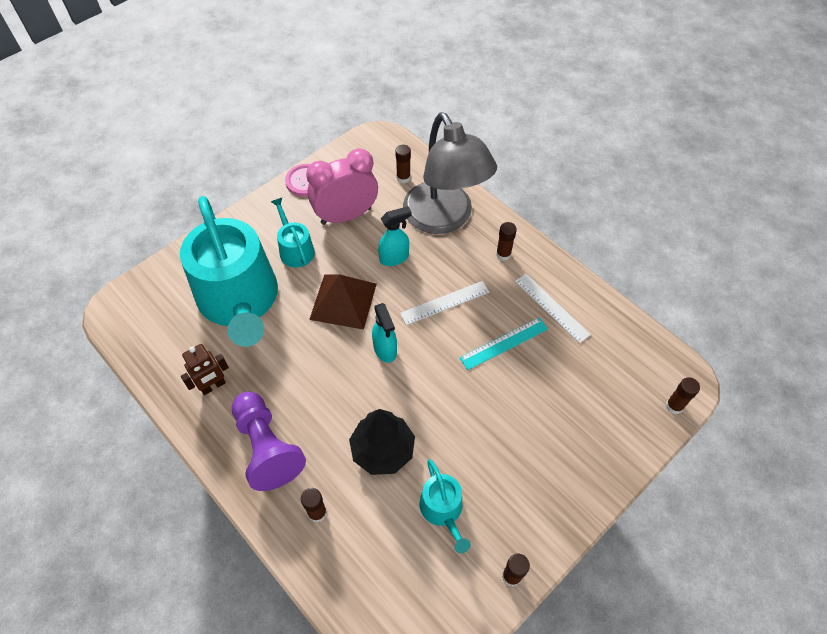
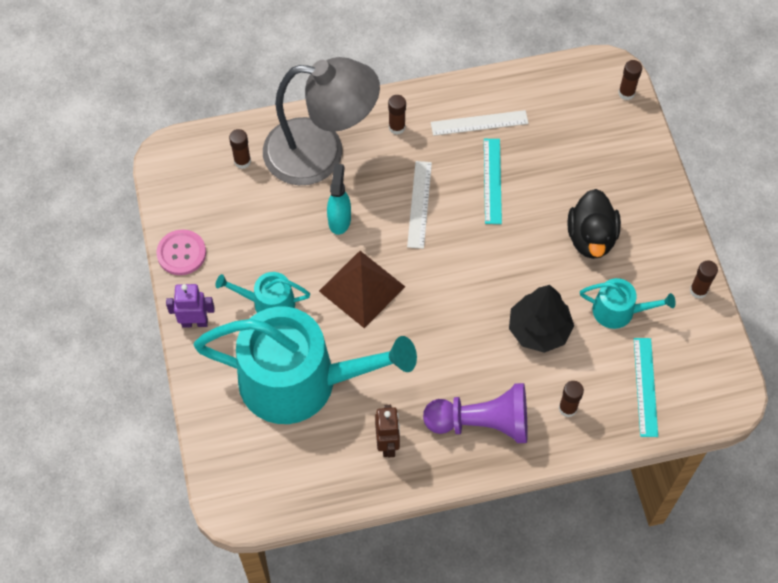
camera: 60 degrees left, 5 degrees up
(254, 215) = (195, 322): none -> purple robot
(346, 216) = (256, 237): pink clock -> none
(377, 574) = (645, 386): none -> turquoise ruler
(385, 350) = (439, 279): turquoise spray bottle -> none
(502, 448) = (591, 238): none -> black duck

